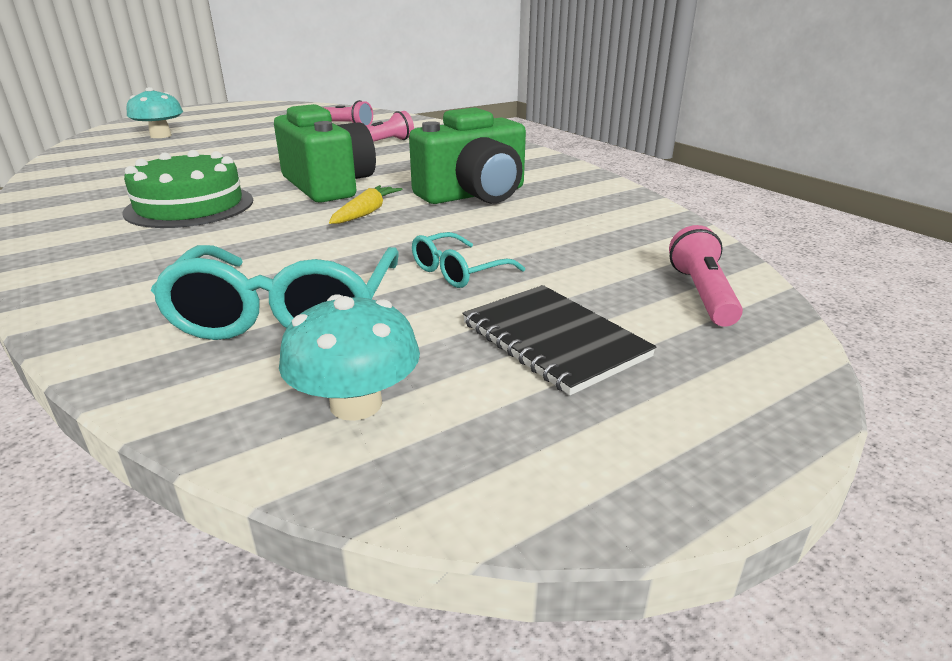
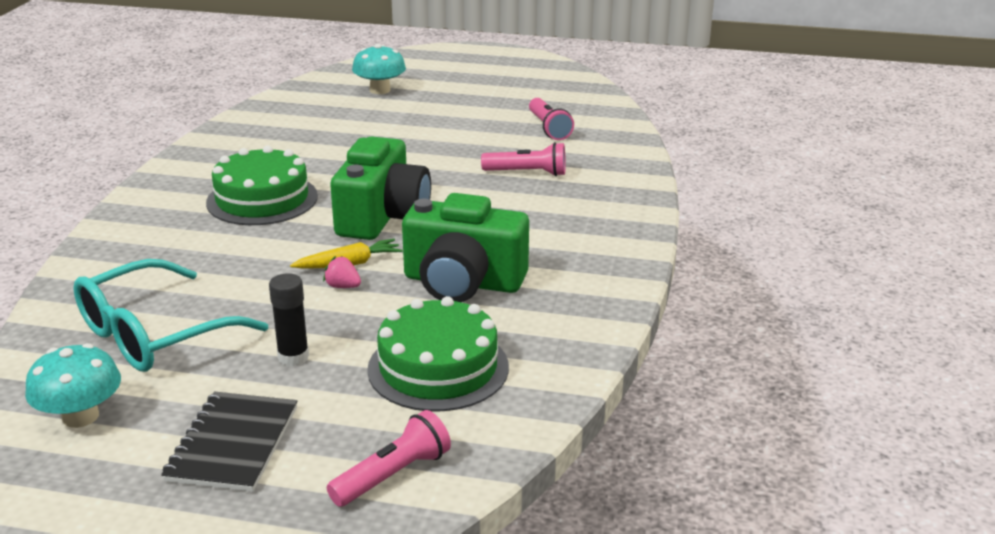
camera: 45 degrees right, 0 degrees up
(392, 224) = (343, 286): none -> pink strawberry
(458, 271) = (293, 357): turquoise glasses -> black glue stick
(572, 234) = (438, 368): none -> green cake

